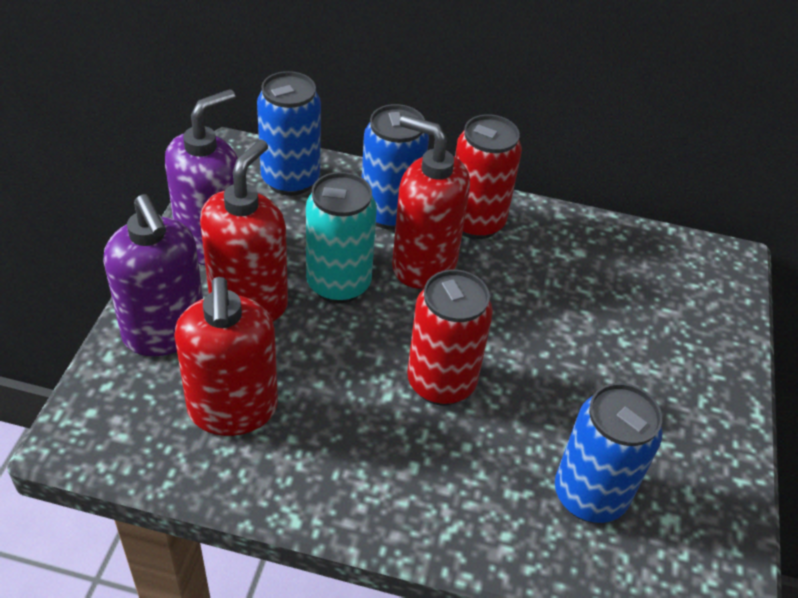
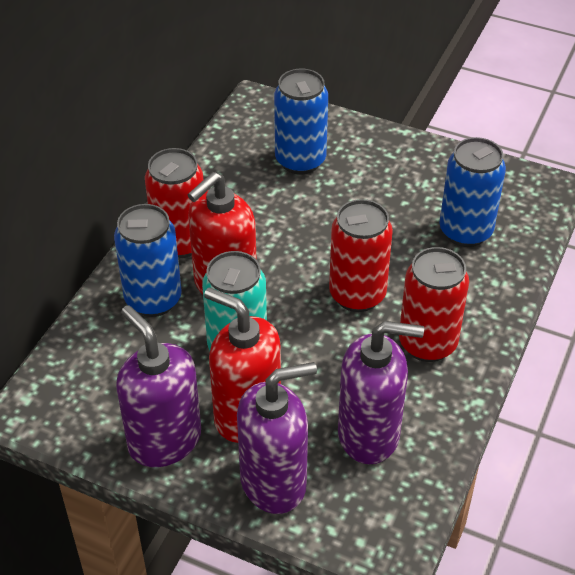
camera: 75 degrees left, 0 degrees up
(233, 409) = (369, 434): red soap dispenser -> purple soap dispenser
(290, 180) = (85, 370): blue can -> blue can (300, 160)
(379, 460) = (427, 343): none -> red can

